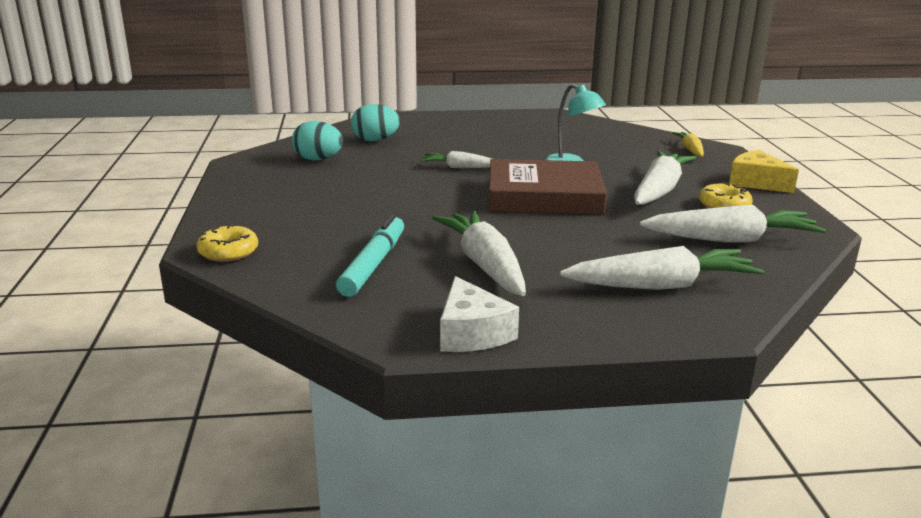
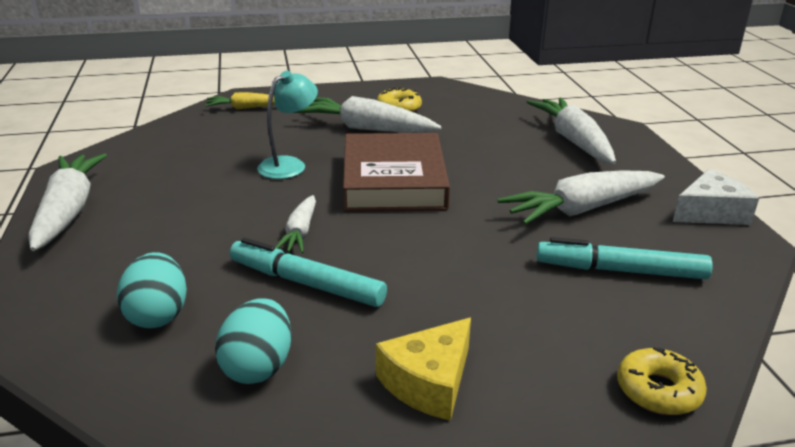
camera: 95 degrees left, 5 degrees up
(394, 169) = (306, 283): none -> turquoise marker
(731, 240) = (472, 112): white carrot -> white carrot (68, 211)
(756, 182) = (339, 92): yellow cheese -> yellow cheese (428, 382)

